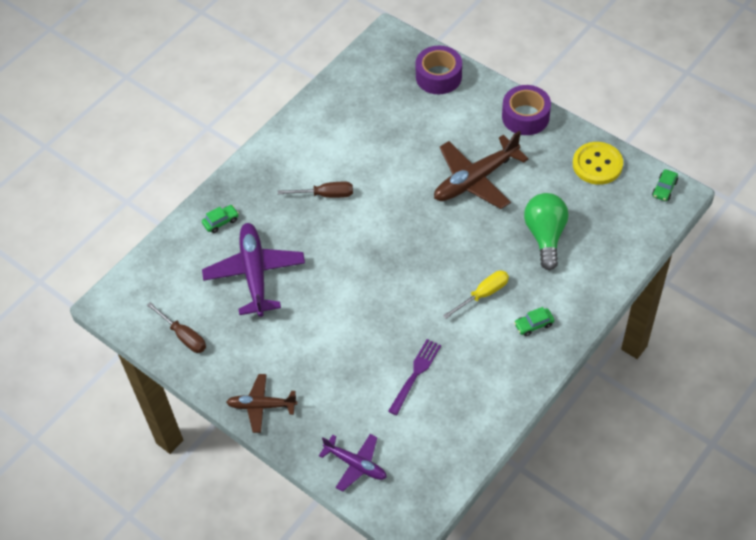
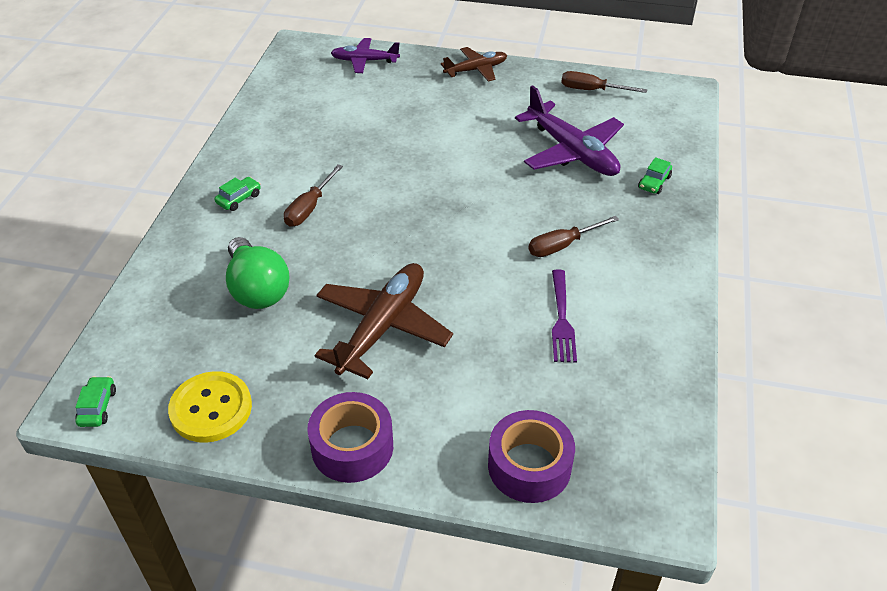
camera: 150 degrees right, 10 degrees down
(415, 375) = (347, 126): purple fork -> purple fork (561, 319)
(483, 294) = (309, 208): yellow screwdriver -> brown screwdriver

